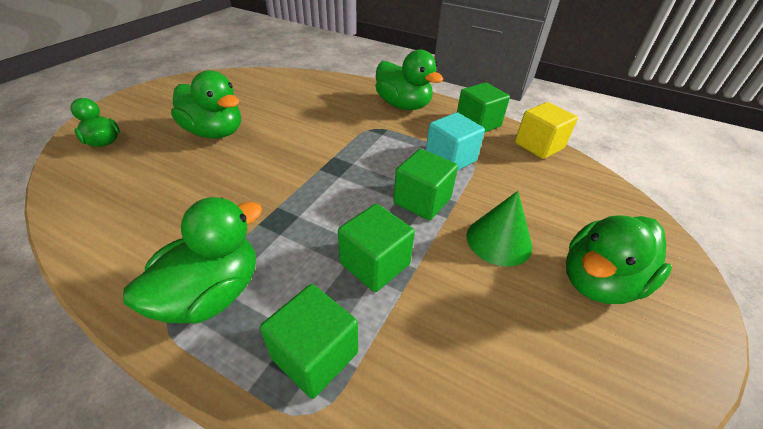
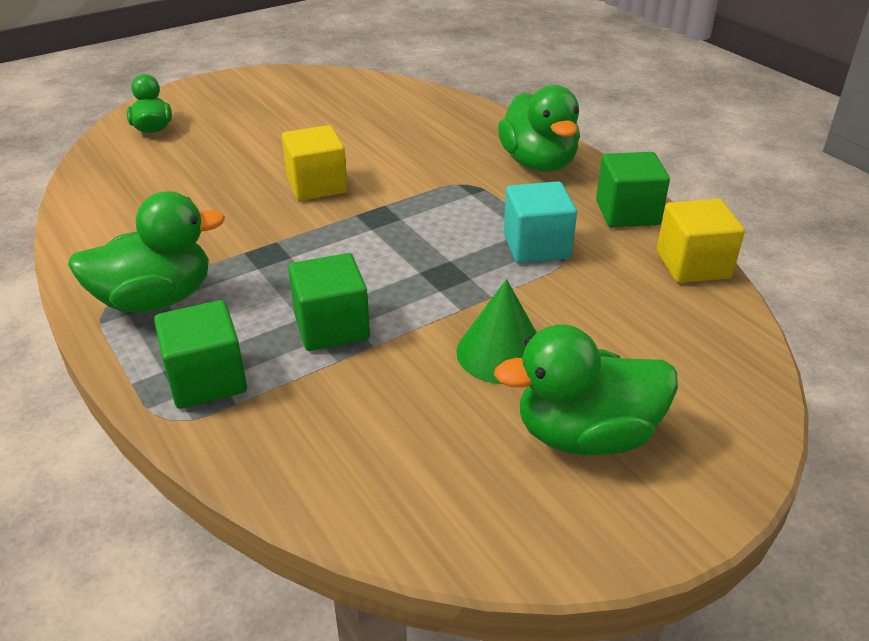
camera: 30 degrees right, 5 degrees down
(215, 132) = (271, 144): green duck -> none
(274, 155) = (317, 185): none -> yellow cube
(422, 201) = (448, 283): green cube -> none

